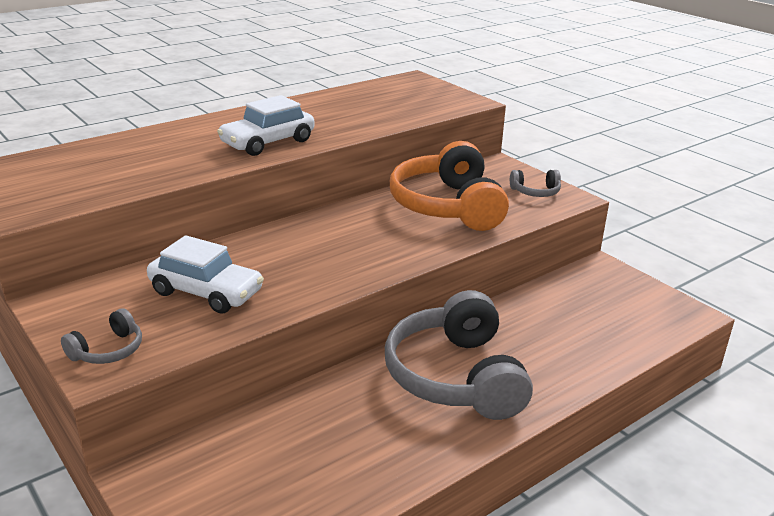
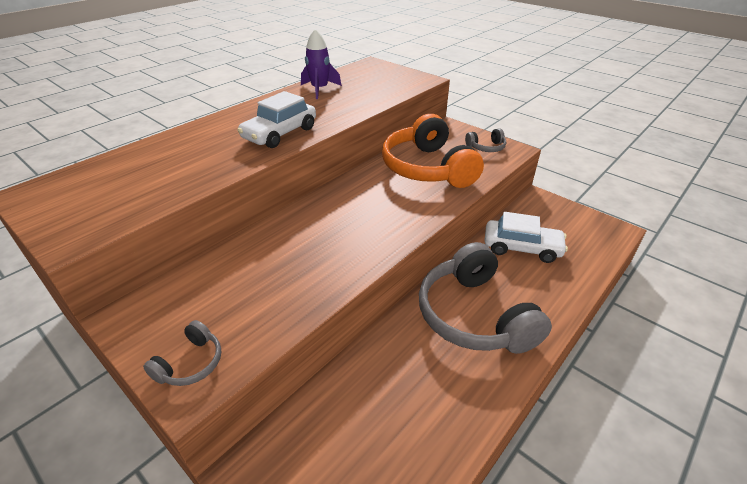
camera: 10 degrees left, 10 degrees up
(206, 292) = (262, 281): white car -> white car (521, 248)
(335, 101) = (319, 89): none -> purple rocket

